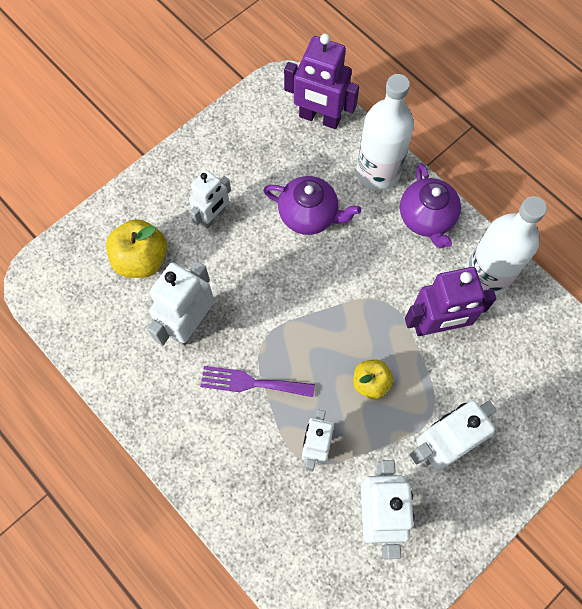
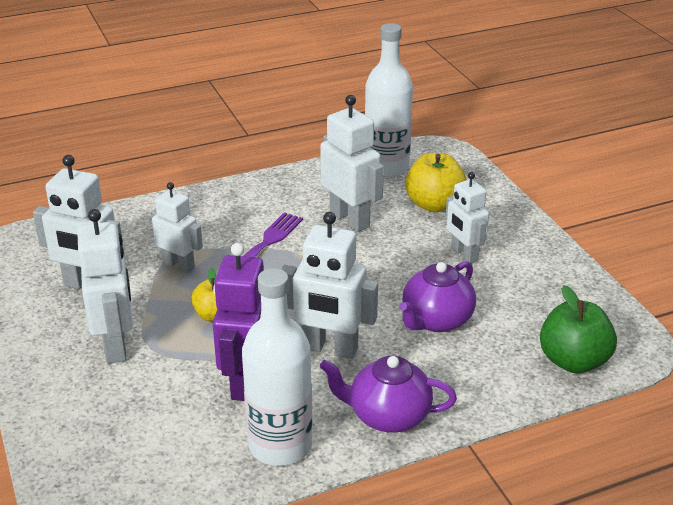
camera: 110 degrees right, 35 degrees down
(319, 118) = (573, 361): purple robot -> green apple
(374, 279) = (329, 349): none -> white robot
(378, 172) = (473, 391): white bottle -> white bottle (386, 167)

